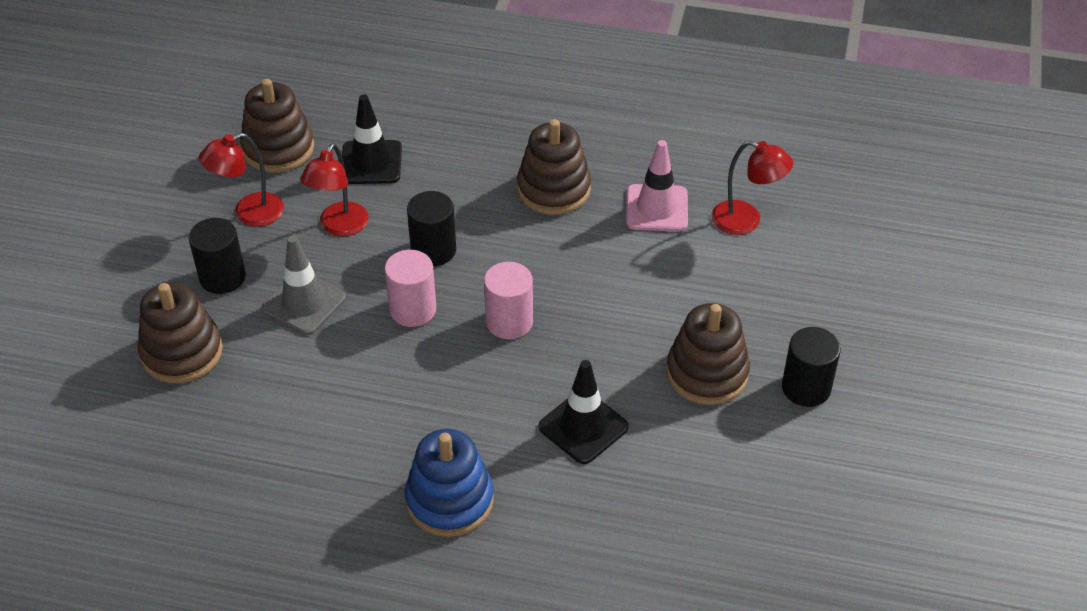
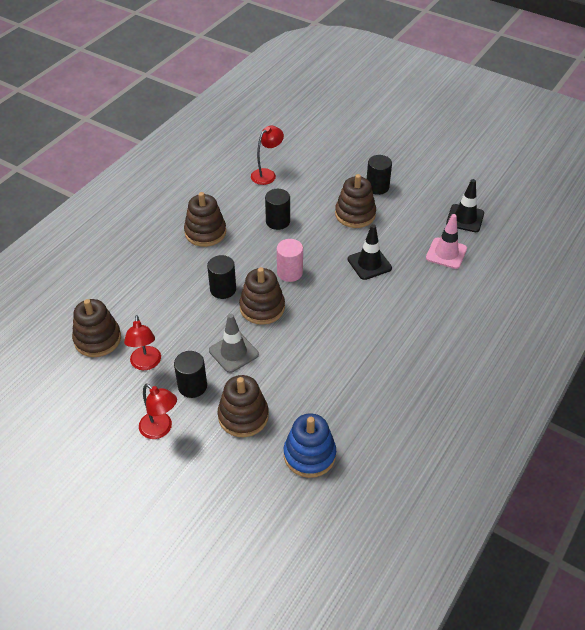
camera: 70 degrees left, 0 degrees up
(339, 227) = (182, 325): red lamp -> red lamp (160, 429)
(371, 163) = (138, 300): black traffic cone -> black traffic cone (465, 218)
(413, 310) = (262, 308): pink cylinder -> brown stacking toy
(450, 500) = (395, 322): blue stacking toy -> blue stacking toy (309, 455)
(628, 271) = (278, 221): none -> black cylinder
(656, 208) = (241, 200): pink traffic cone -> pink traffic cone (446, 253)

